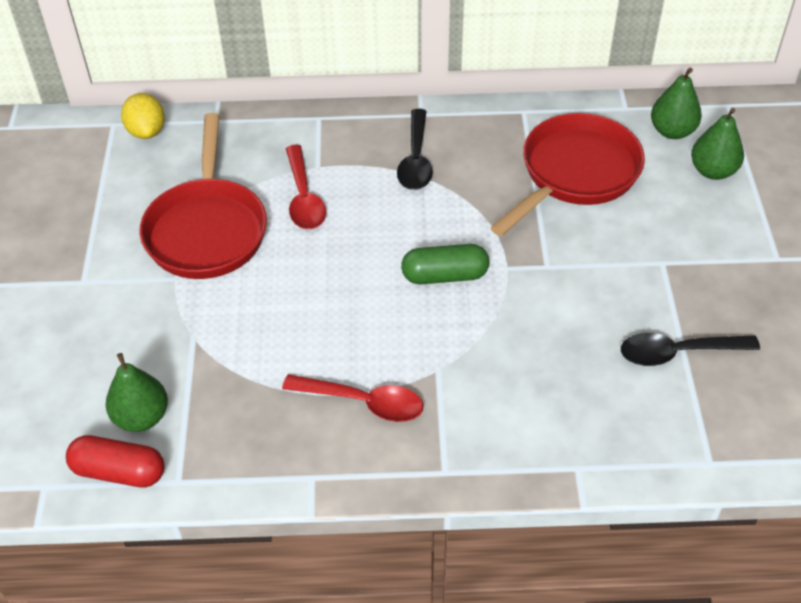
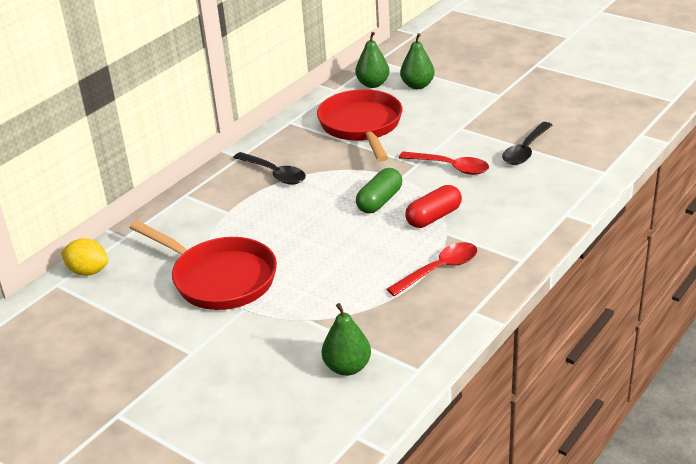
camera: 50 degrees left, 15 degrees down
(119, 472) = (382, 394): red capsule -> red capsule (434, 217)
(304, 197) = (246, 228): red spoon -> red spoon (450, 167)

